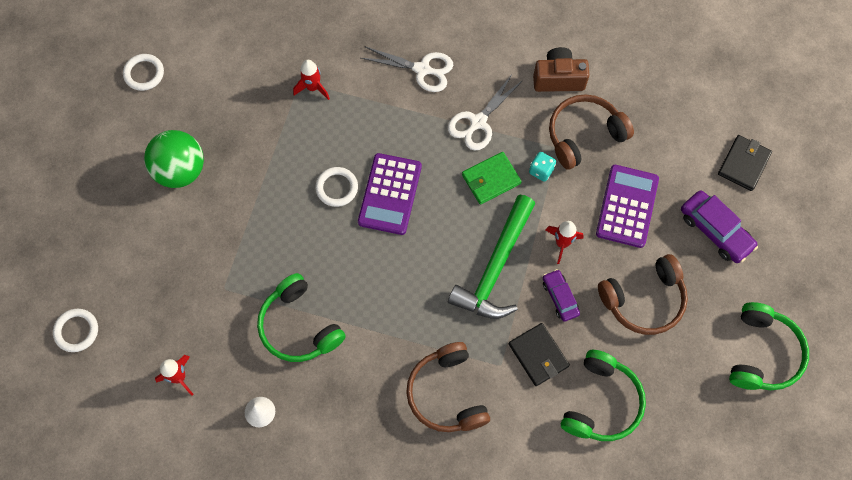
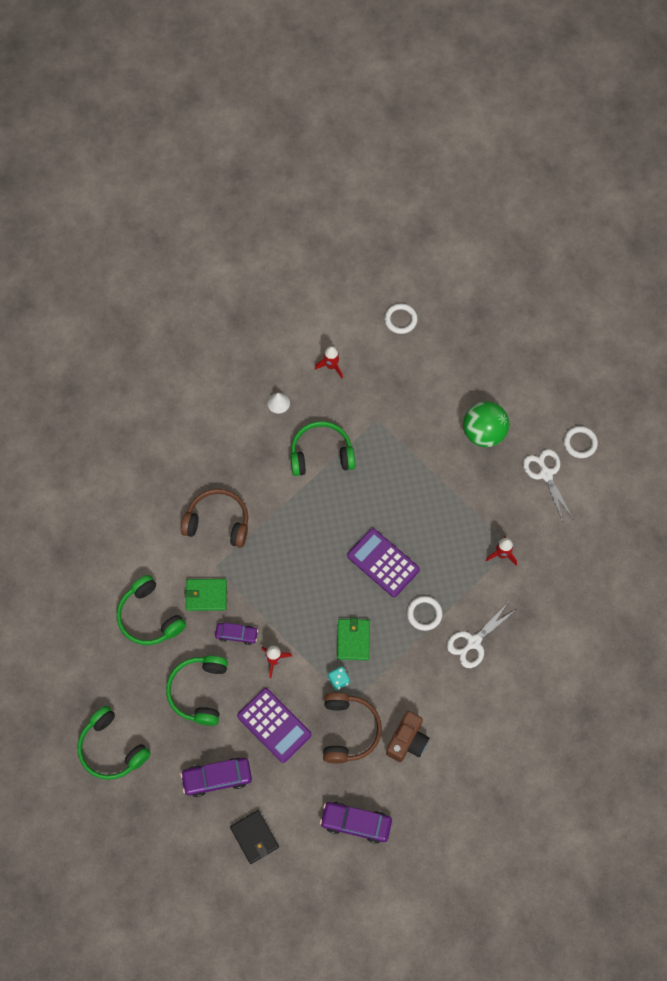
camera: 120 degrees right, 0 degrees up
(337, 188) = (409, 529): white ring -> white ring (424, 614)
(478, 122) = (405, 657): white scissors -> white scissors (546, 474)
(495, 267) = (285, 604): green hammer -> none
(538, 355) = (206, 595): black wallet -> green wallet
(644, 300) = (199, 691): brown headphones -> green headphones
(665, 83) = (356, 823): none -> purple car

